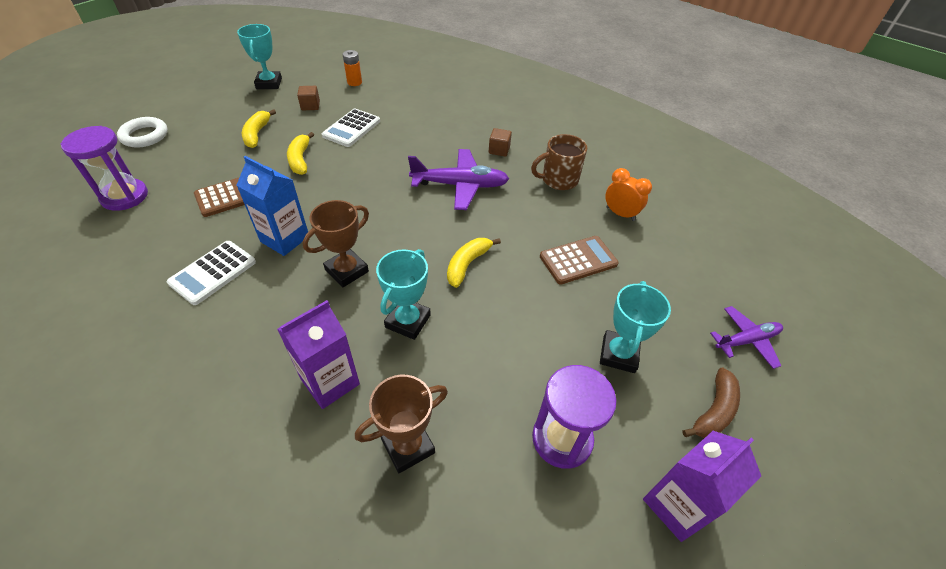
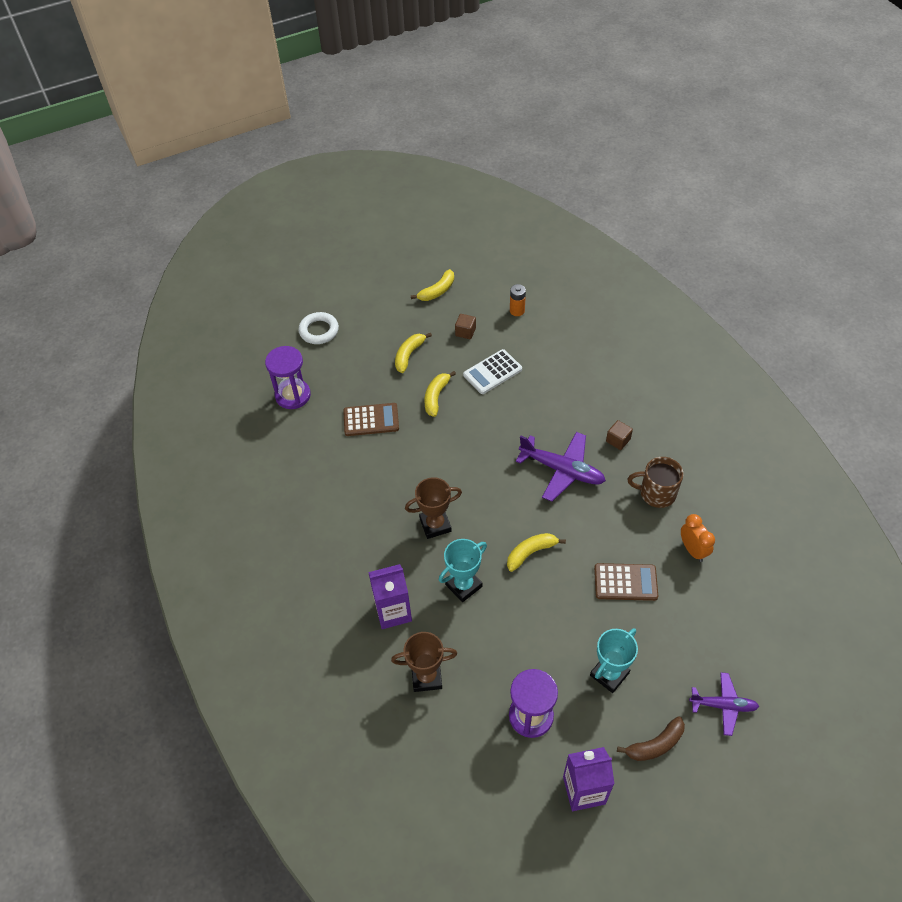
camera: 30 degrees right, 5 degrees up
(213, 272) = (340, 492): white calculator -> none
(269, 83) = (437, 291): turquoise trophy -> yellow banana
(285, 239) = (399, 478): blue carton -> none

